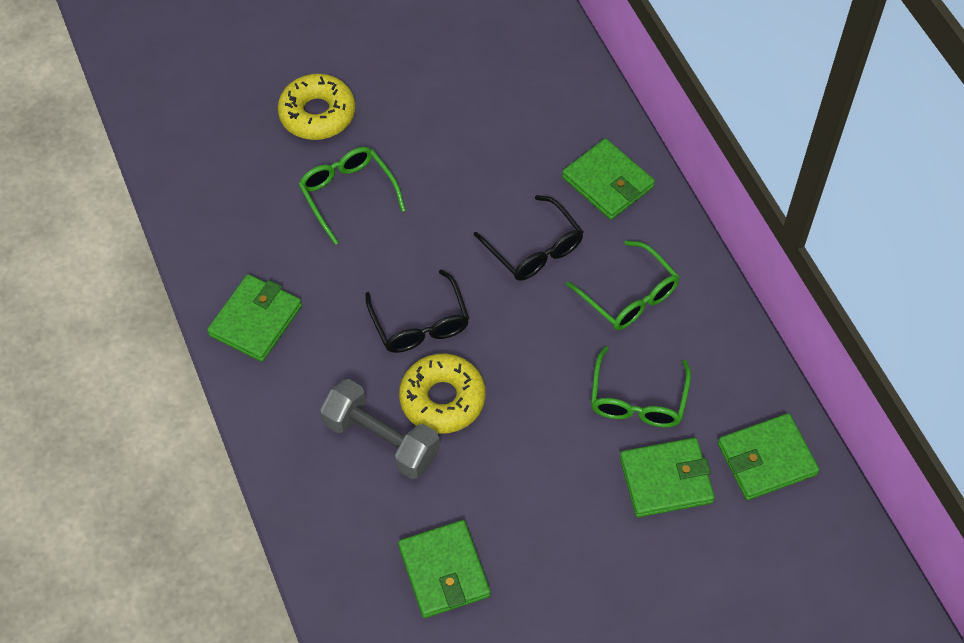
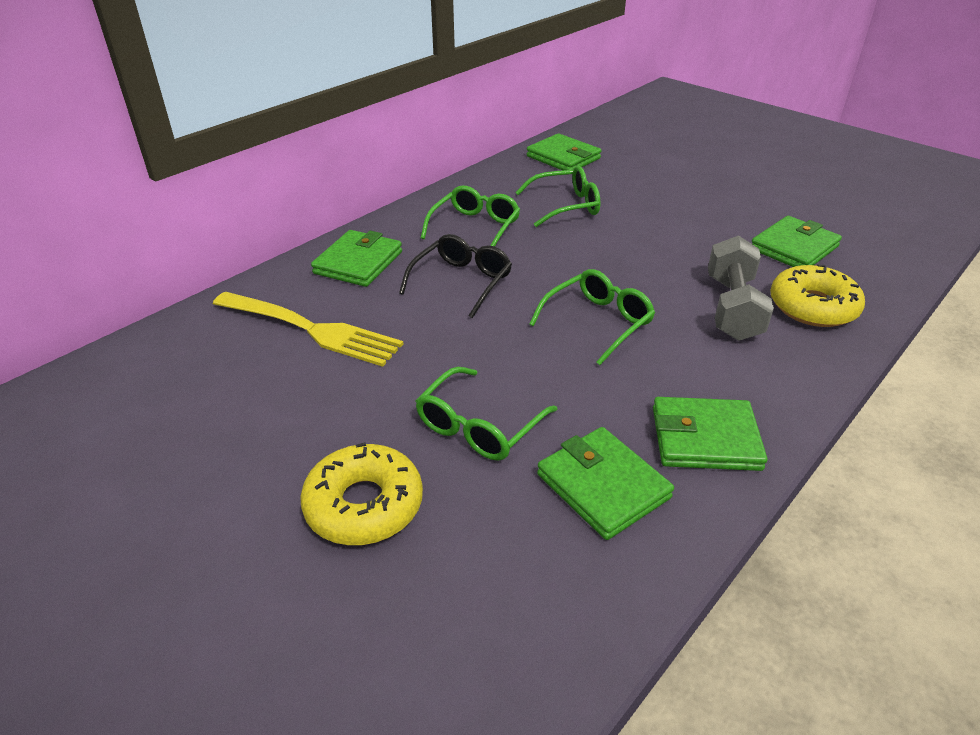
camera: 115 degrees left, 20 degrees down
(420, 323) = (598, 322): black glasses -> green glasses
(442, 399) = (659, 288): yellow donut -> yellow donut (813, 307)
(519, 126) = (310, 329): none -> yellow fork
(666, 480) = (617, 184): green wallet -> green wallet (602, 486)

